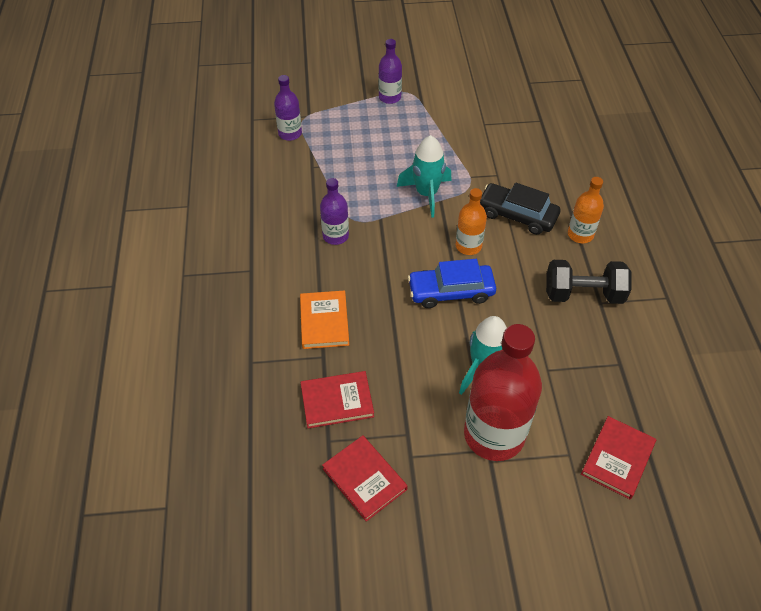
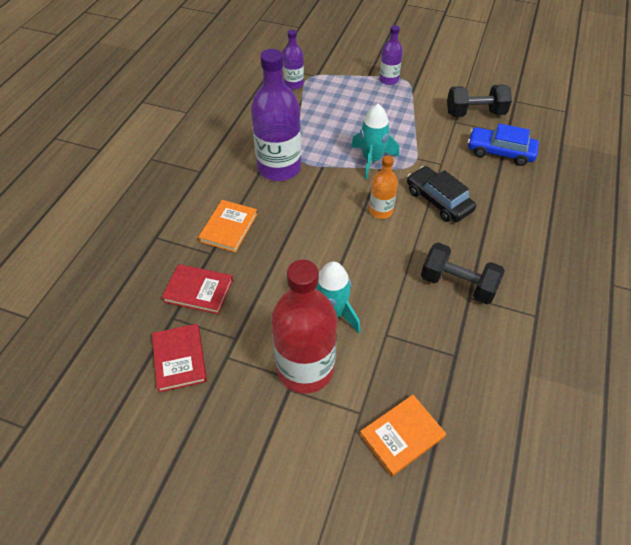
camera: 25 degrees right, 0 degrees up
(335, 236) = (279, 168): purple bottle -> purple bottle, size x1.94
(451, 291) = (343, 241): blue car -> blue car (500, 152)
(498, 108) = (475, 113): none -> black dumbbell
(580, 234) = (485, 235): orange bottle -> none
(617, 459) = (402, 436): red book -> orange book

